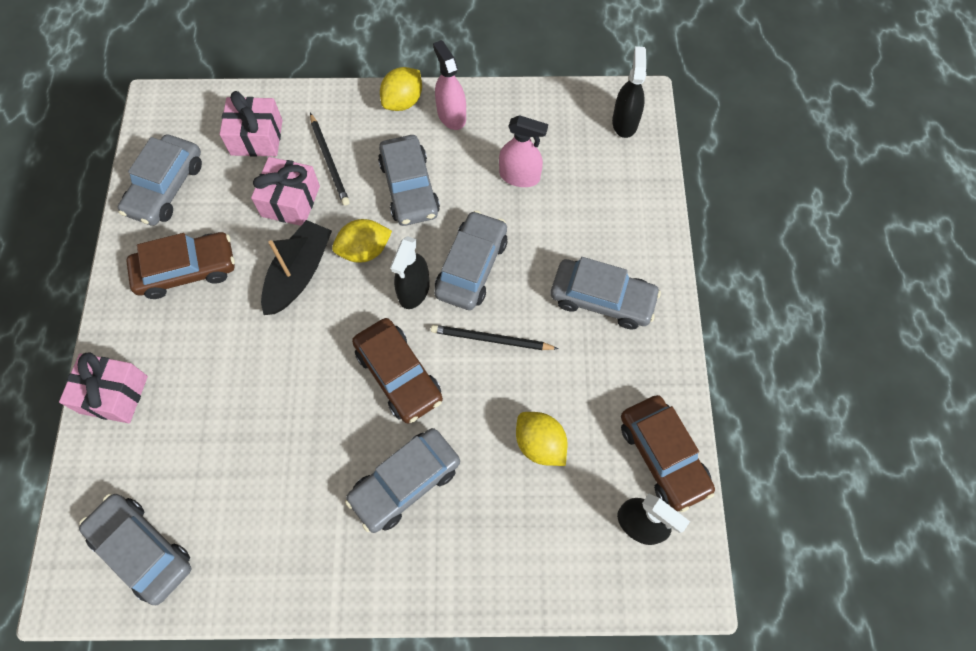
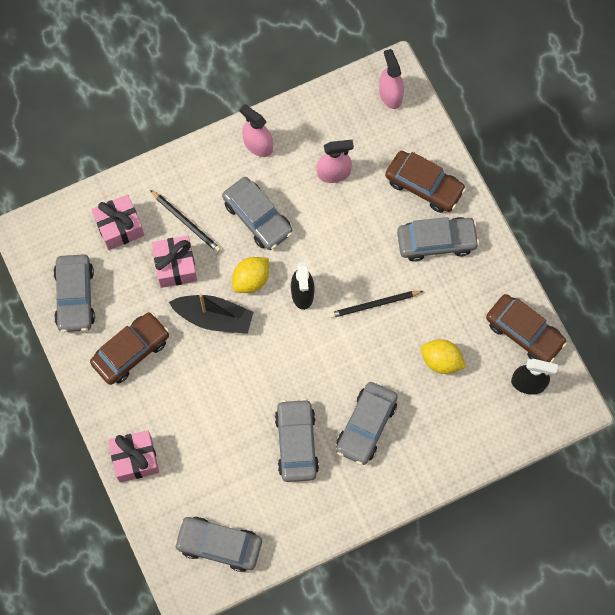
camera: 25 degrees left, 5 degrees up
(299, 274) = (214, 318): black boat -> black boat turned 105 degrees clockwise
(399, 375) = (324, 357): brown car -> brown car (424, 185)
(403, 101) = (215, 149): yellow lemon -> none
(471, 267) = (334, 258): grey car -> grey car (296, 443)
(625, 122) = (390, 95): black spray bottle -> pink spray bottle

